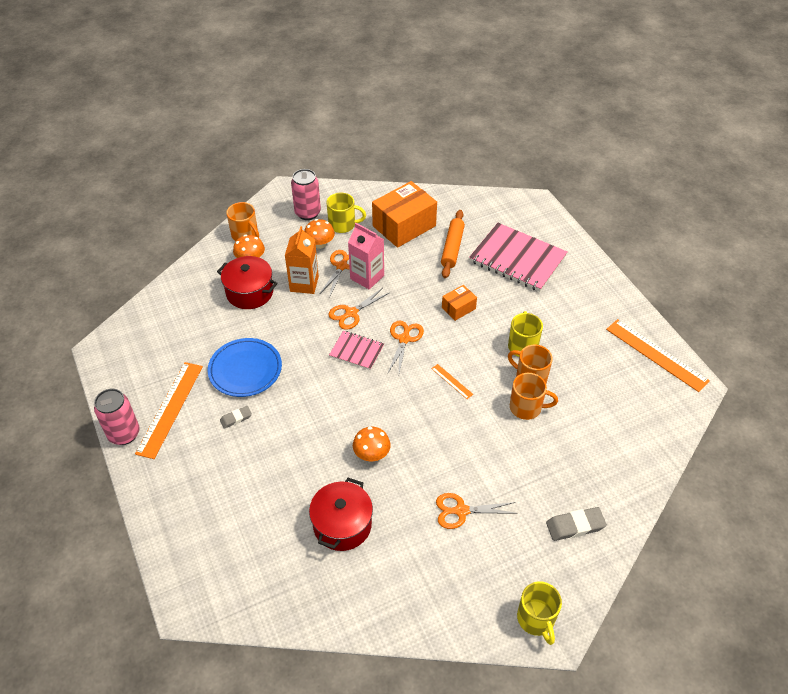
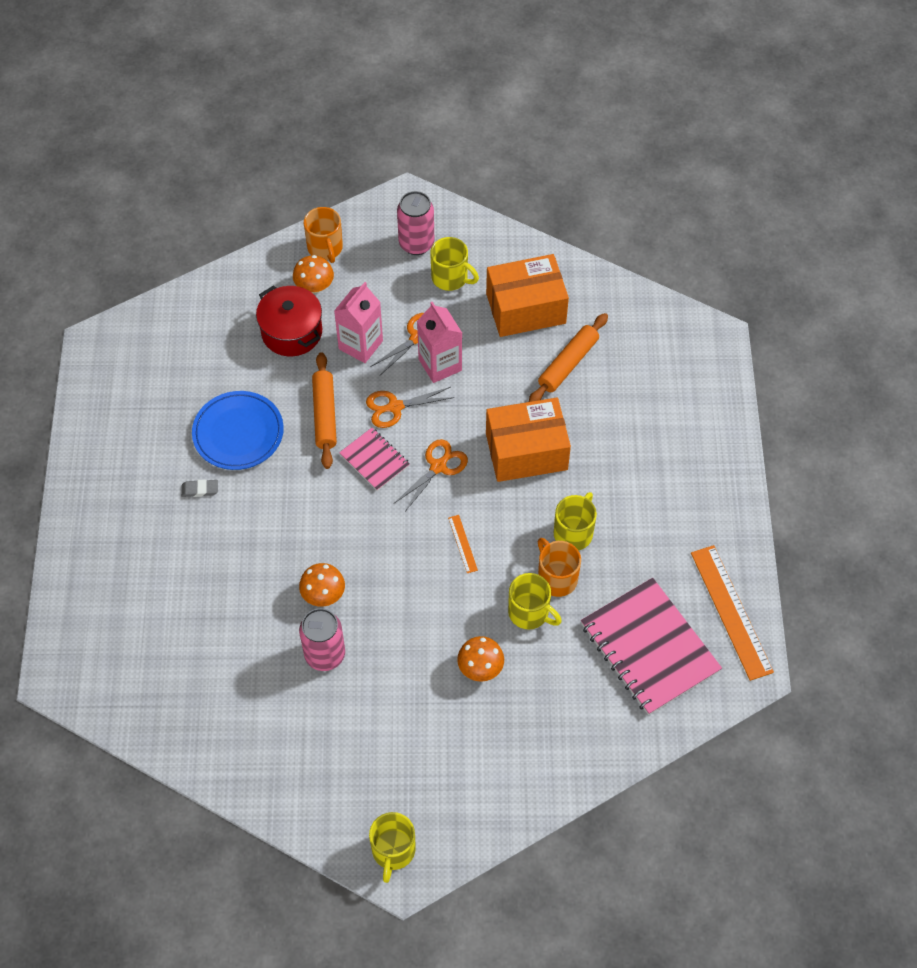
camera: 25 degrees right, 10 degrees up
(124, 434) = (75, 459): pink can -> pink can (325, 655)
(170, 409) = (135, 448): orange ruler -> none
(303, 335) = (325, 415): none -> orange rolling pin
(304, 284) = (360, 345): orange carton -> pink carton
(320, 244) = (408, 295): orange mushroom -> orange mushroom (480, 668)
(342, 525) = (250, 661): red pot -> none
(458, 308) = (526, 451): orange box -> orange box, size x2.02
(461, 511) = (383, 701): orange scissors -> none
(517, 259) = (641, 411): pink notebook -> pink notebook (649, 648)
(526, 407) = (529, 613): orange mug -> yellow mug
(575, 526) = (497, 773): grey eraser -> none

